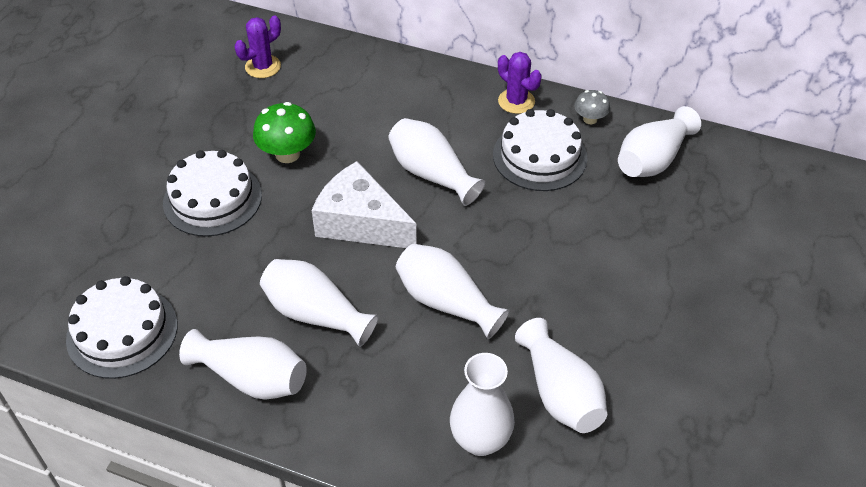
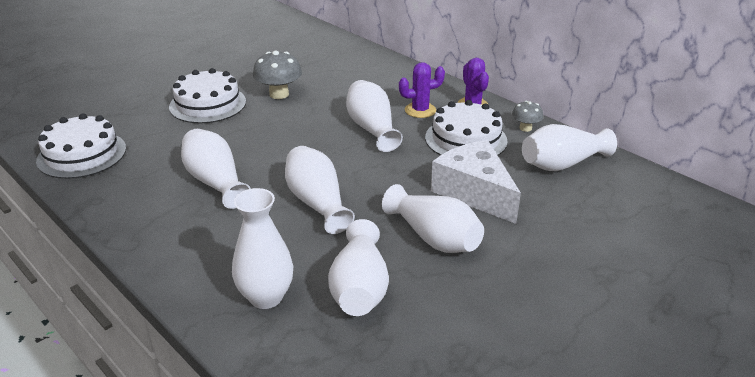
camera: 25 degrees right, 15 degrees down
(251, 378) = (136, 204): white vase -> white vase (434, 238)
(263, 67) = (304, 50): purple cactus -> purple cactus (420, 110)
(287, 154) = (279, 94): green mushroom -> grey mushroom
(360, 222) = (295, 141): white cheese -> white cheese (474, 192)

